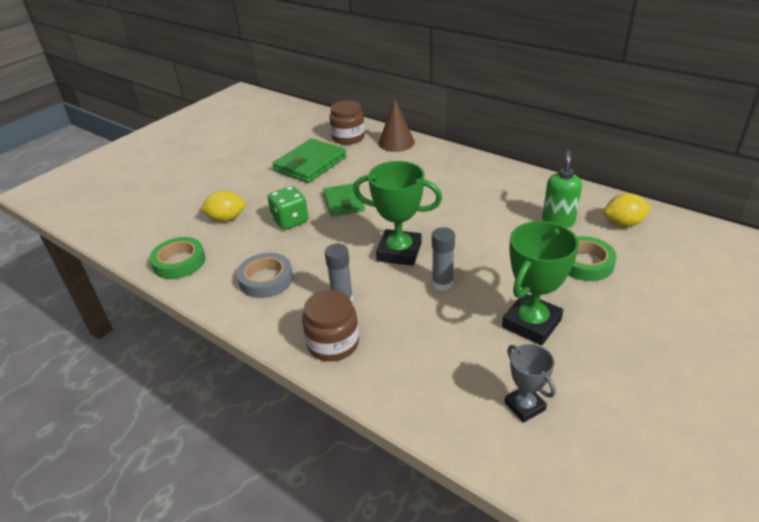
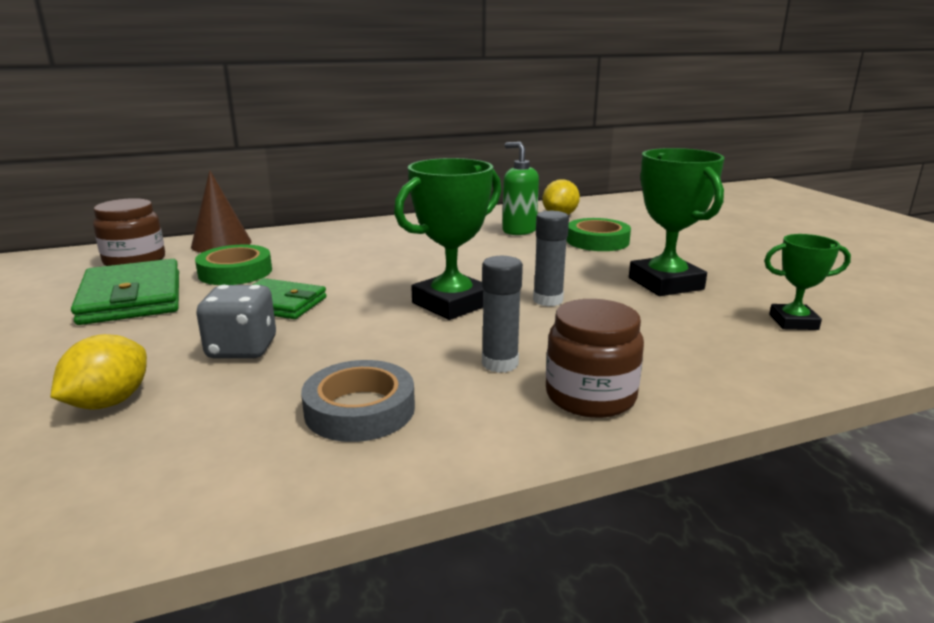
camera: 60 degrees left, 15 degrees down
(179, 262) = (137, 495): green tape -> green tape (235, 272)
(290, 221) = (242, 349): green dice -> grey dice
(525, 406) = (793, 322): grey trophy -> green trophy

